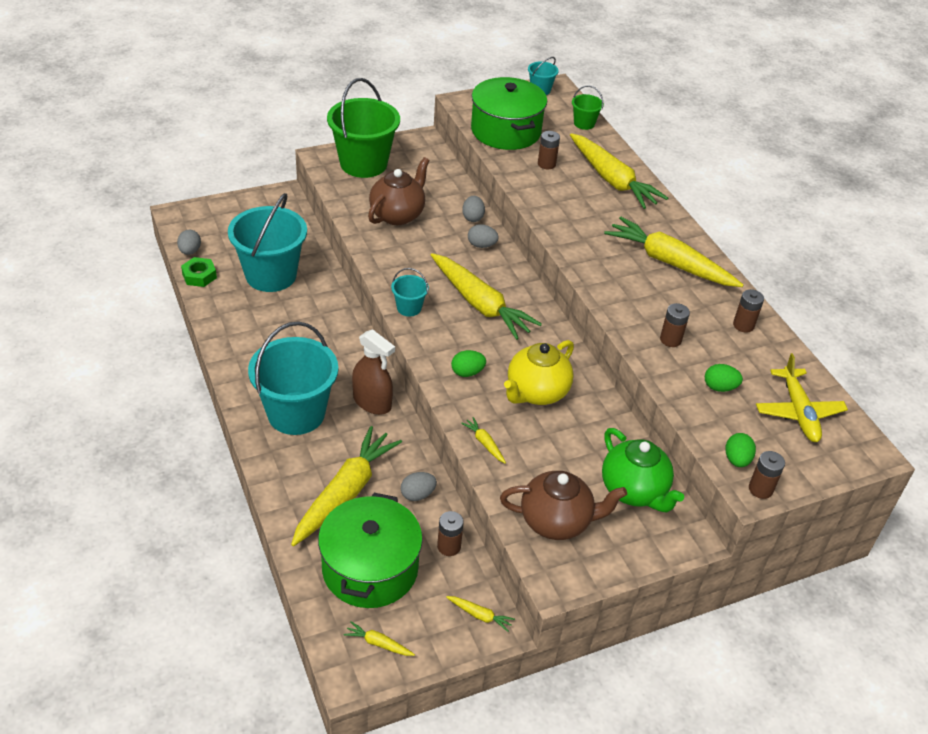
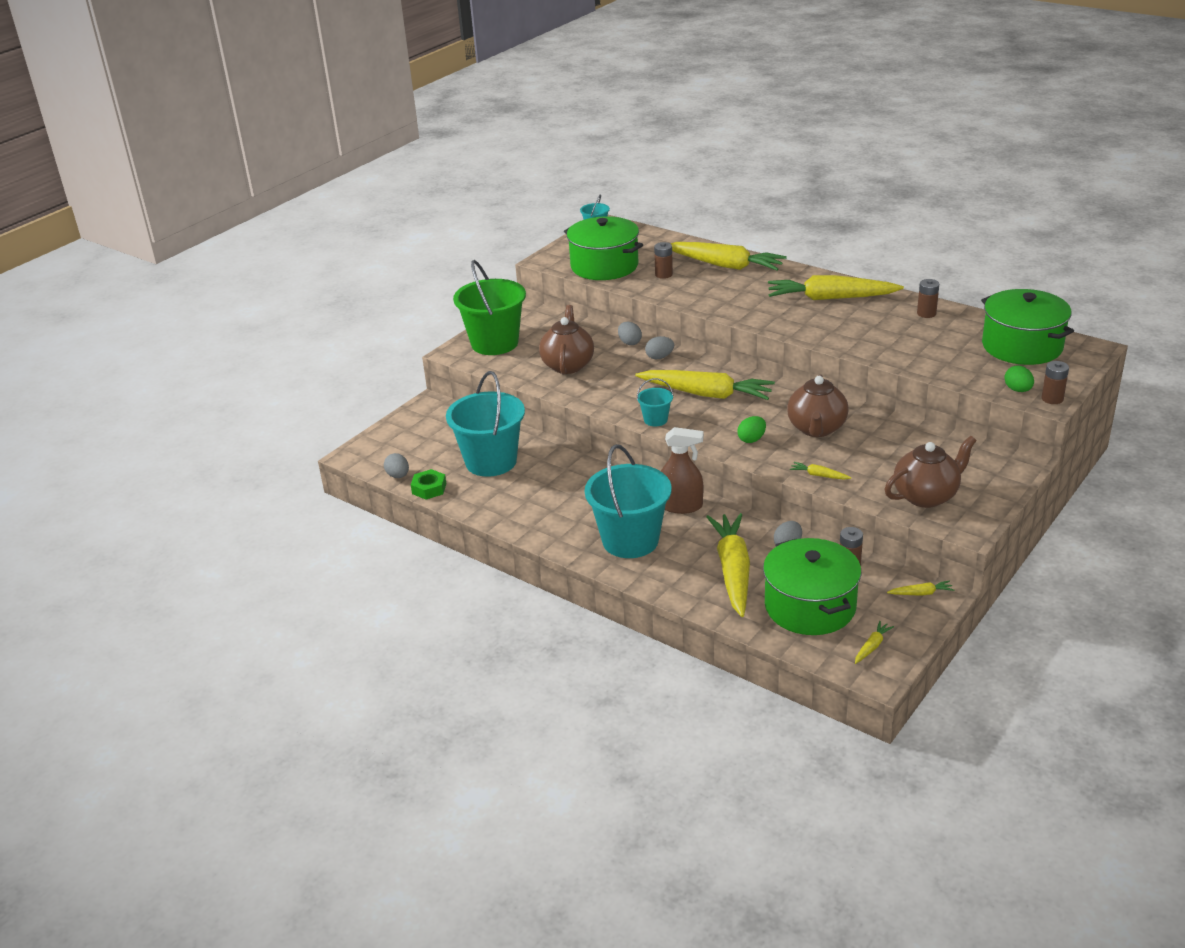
camera: 25 degrees left, 10 degrees down
(378, 643) = (872, 646): yellow carrot -> yellow carrot turned 135 degrees clockwise
(536, 393) = (816, 429): yellow teapot -> brown teapot
(584, 123) = (658, 238): green bucket -> none
(634, 491) = (955, 454): green teapot -> none
(670, 340) = (889, 342): brown battery -> none
(719, 387) = (956, 355): green egg -> none
(798, 412) = (1022, 346): yellow plane -> green pot

